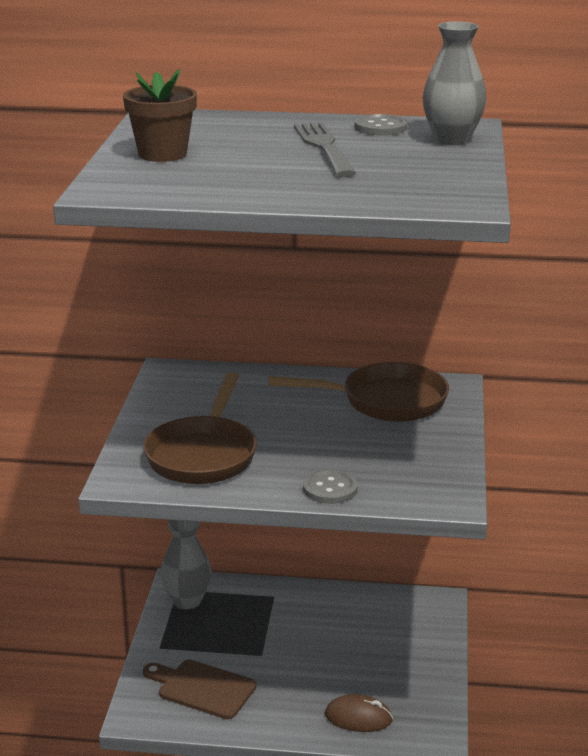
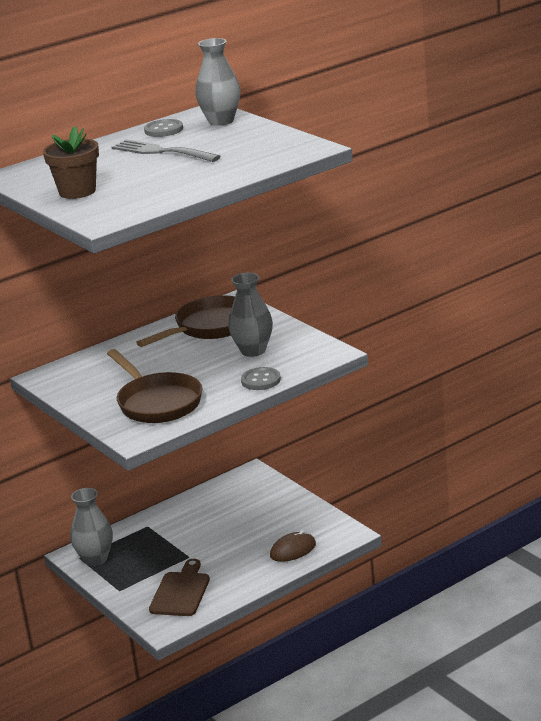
camera: 40 degrees left, 0 degrees up
(202, 688) = (181, 592): brown cutting board -> brown cutting board turned 120 degrees clockwise
(380, 450) = (253, 351): none -> grey vase

